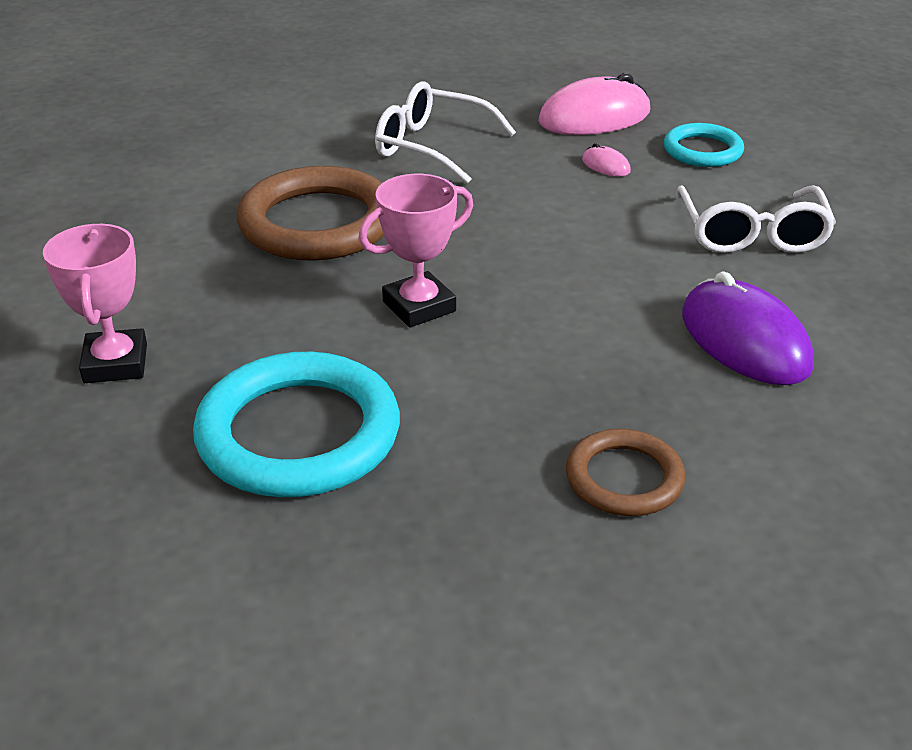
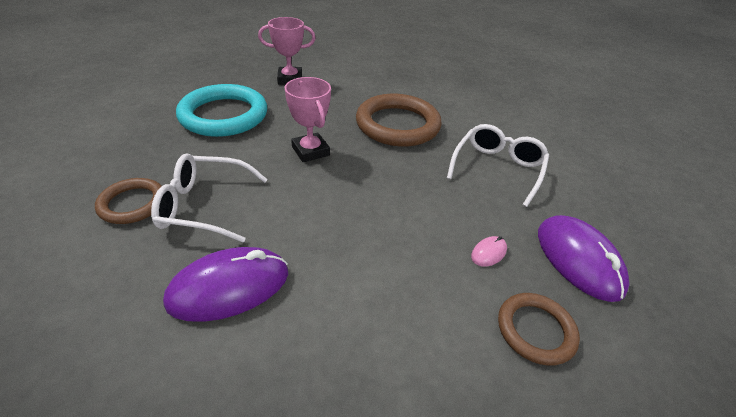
camera: 90 degrees right, 5 degrees up
(594, 117) = (578, 260): pink mouse -> purple mouse
(702, 150) = (535, 330): turquoise ring -> brown ring
(752, 234) = (377, 332): white glasses -> white glasses (204, 206)

